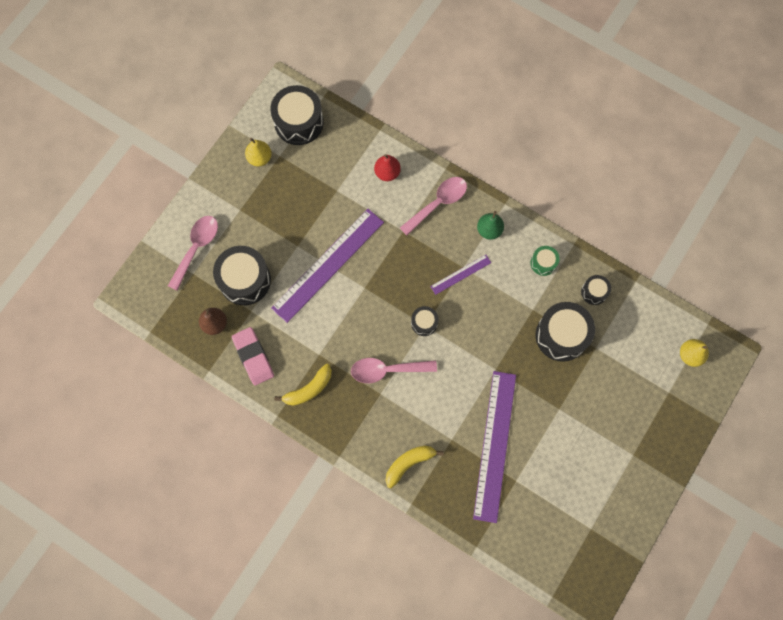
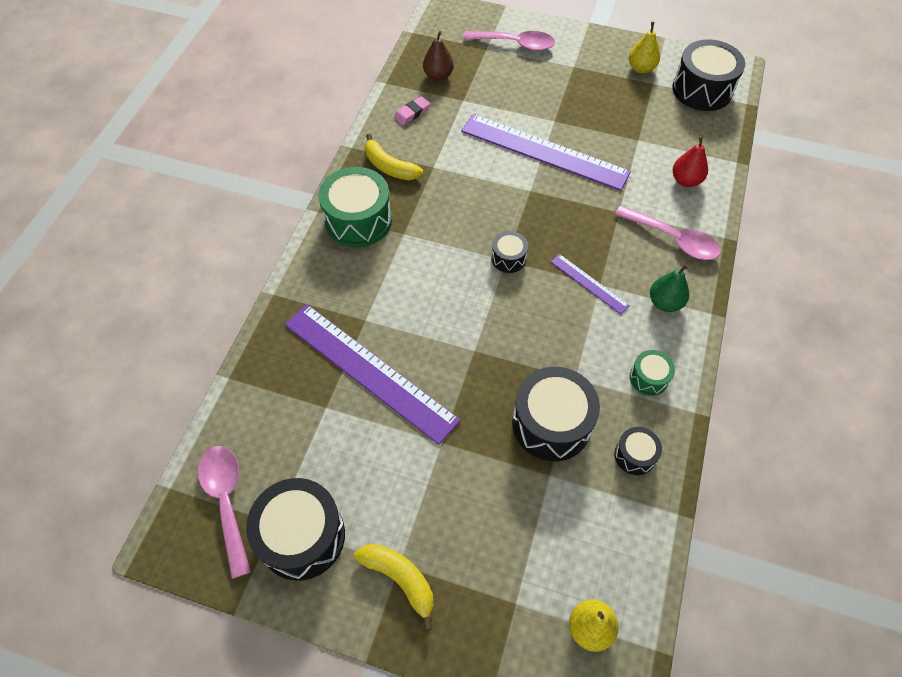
camera: 75 degrees right, 15 degrees down
(245, 280) = (496, 87): black drum -> black drum (302, 536)
(253, 357) = (412, 113): pink eraser -> pink eraser, size x0.59
(358, 426) = (358, 220): none -> green drum
(387, 370) = (435, 234): pink spoon -> pink spoon (226, 501)
(409, 463) = (323, 281): yellow banana -> yellow banana (400, 579)
(495, 445) = (369, 371): purple ruler -> purple ruler turned 45 degrees clockwise

